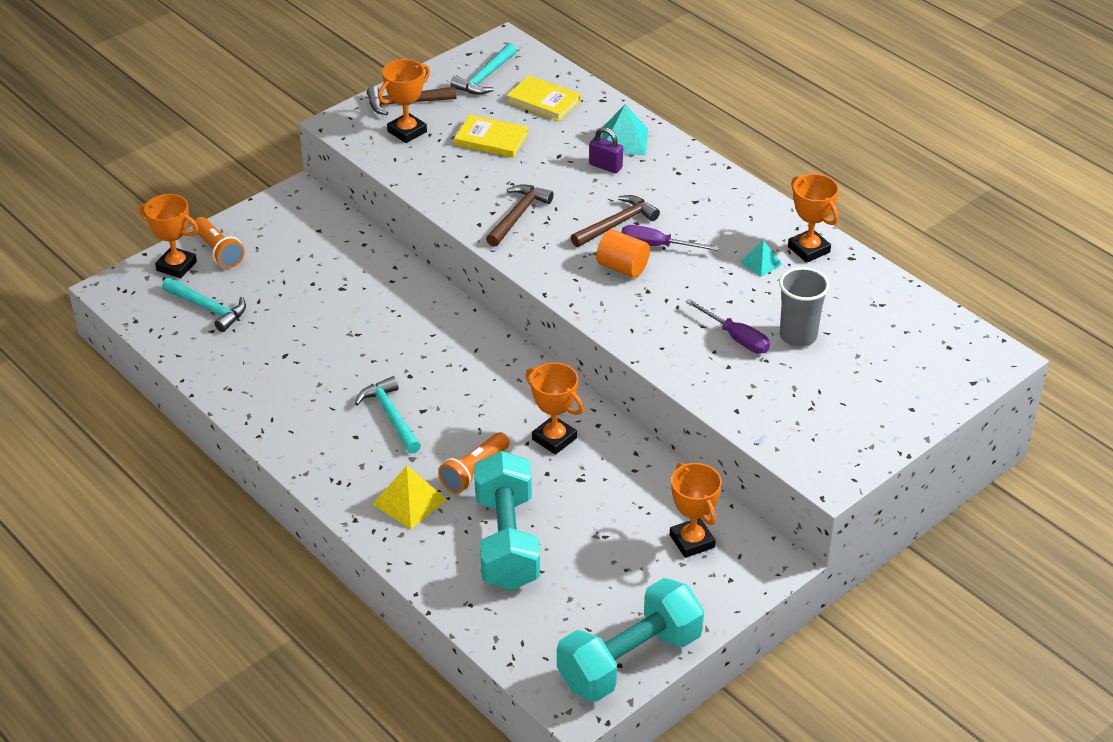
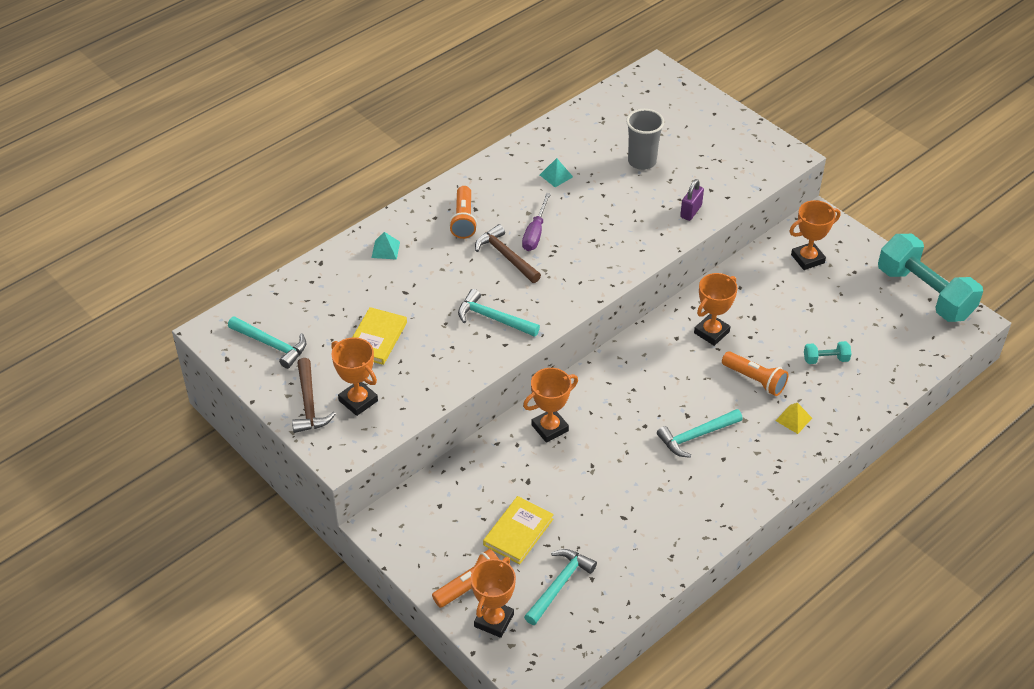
camera: 90 degrees left, 5 degrees up
(409, 501) = (793, 419): yellow pyramid -> yellow pyramid, size x0.62
(506, 541) = (825, 359): turquoise dumbbell -> turquoise dumbbell, size x0.41
(517, 216) = (493, 318): brown hammer -> turquoise hammer
(543, 101) = (318, 302): yellow book -> yellow book (518, 532)
(605, 166) = (423, 262): purple padlock -> purple padlock (691, 211)
(622, 267) = (564, 253): orange cylinder -> none
(624, 140) = (385, 249): turquoise pyramid -> turquoise pyramid, size x0.62
(675, 193) = (463, 220): none -> orange flashlight
(736, 338) = (646, 193): purple screwdriver -> none
(808, 249) = (538, 149): orange trophy -> orange trophy (549, 428)

